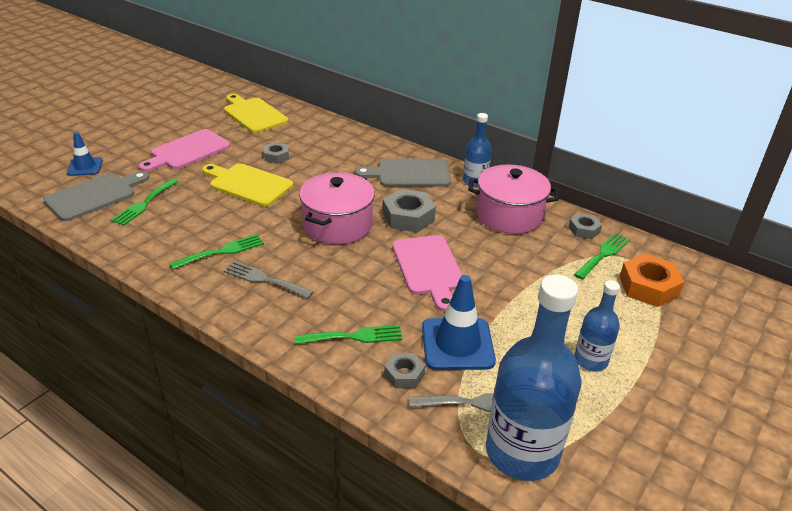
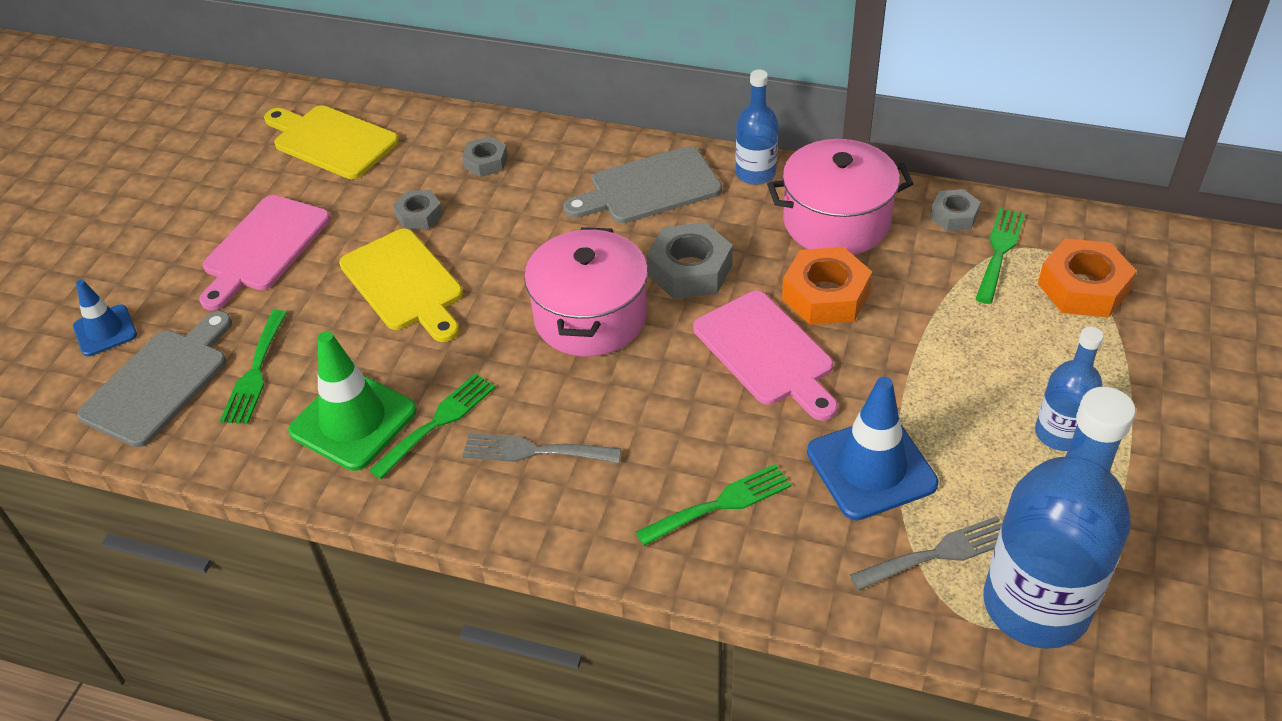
camera: 15 degrees left, 10 degrees up
(178, 239) = (353, 421): none -> green traffic cone
(248, 184) = (404, 283): yellow cutting board -> yellow cutting board turned 135 degrees counterclockwise
(404, 374) = (823, 542): grey nut -> grey nut (486, 162)
(481, 249) = (825, 295): none -> orange nut

